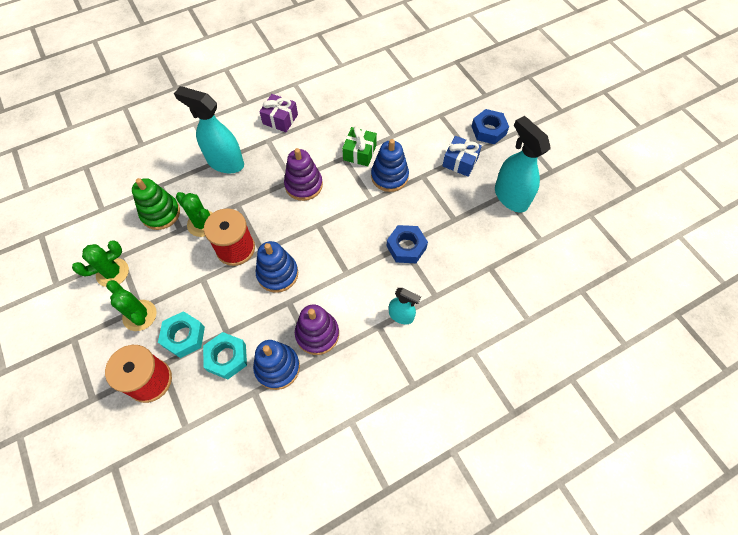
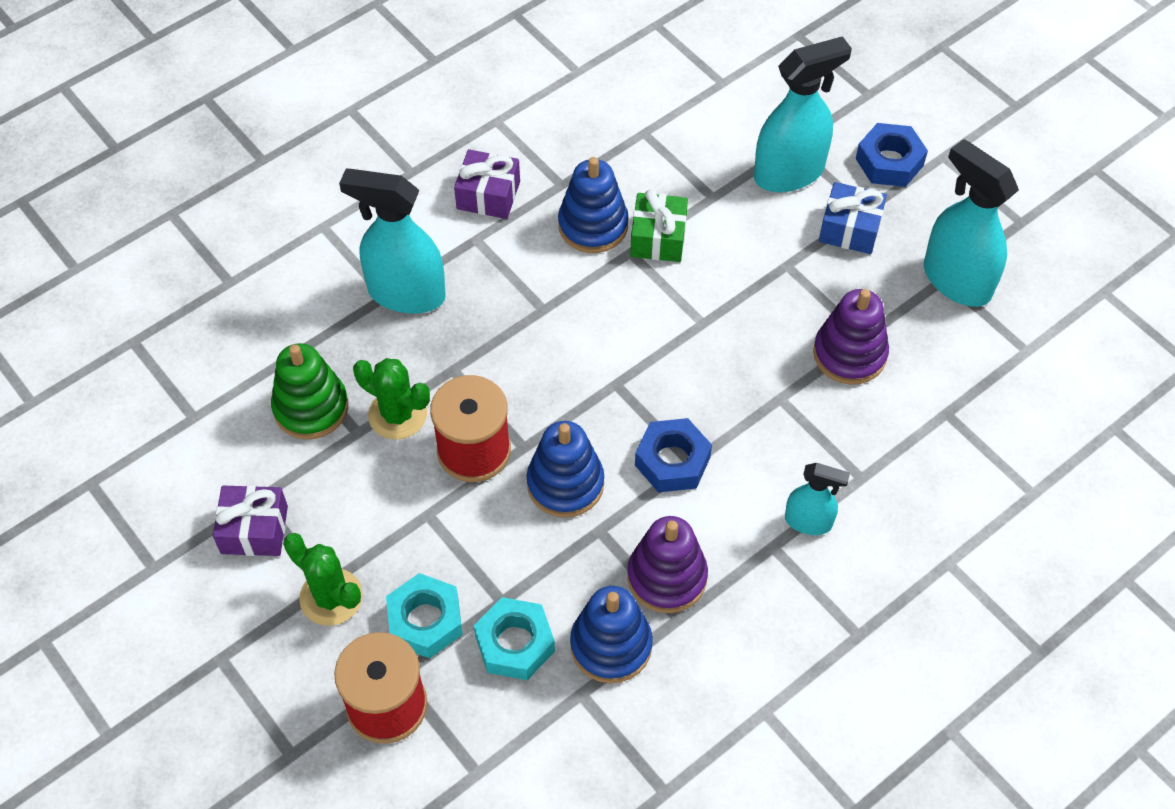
camera: 10 degrees left, 5 degrees down
(112, 272) = (254, 529): green cactus -> purple gift
(304, 185) = (569, 314): purple stacking toy -> purple stacking toy (849, 354)
(389, 176) = (725, 275): blue stacking toy -> blue stacking toy (593, 225)
(406, 247) = (788, 400): blue nut -> blue nut (672, 461)
(435, 129) = (789, 173): none -> turquoise spray bottle

